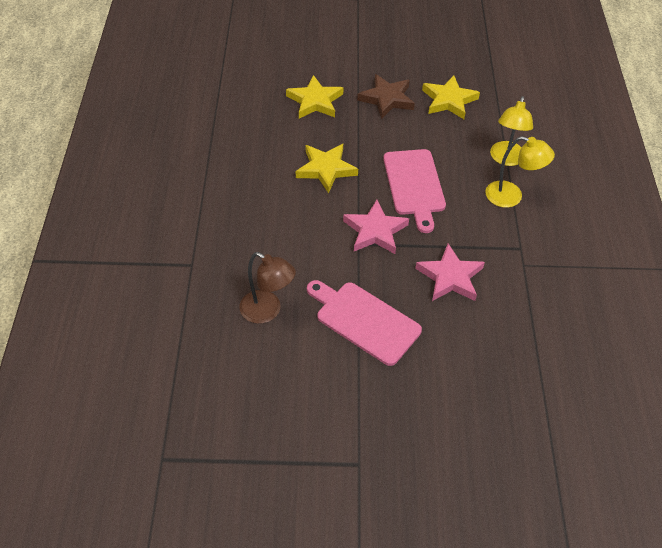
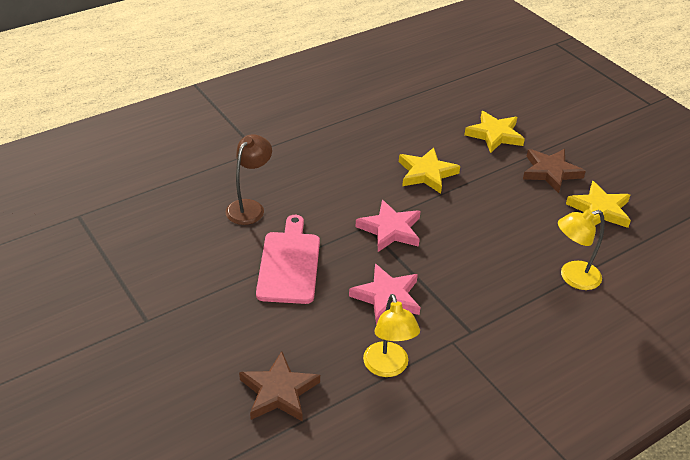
camera: 55 degrees right, 10 degrees down
(267, 311) = (249, 207): brown lamp -> brown lamp turned 150 degrees counterclockwise
(414, 185) = (468, 231): pink cutting board -> none
(506, 404) = (279, 391): none -> brown star
(511, 197) = (528, 300): yellow lamp -> yellow lamp (388, 367)

